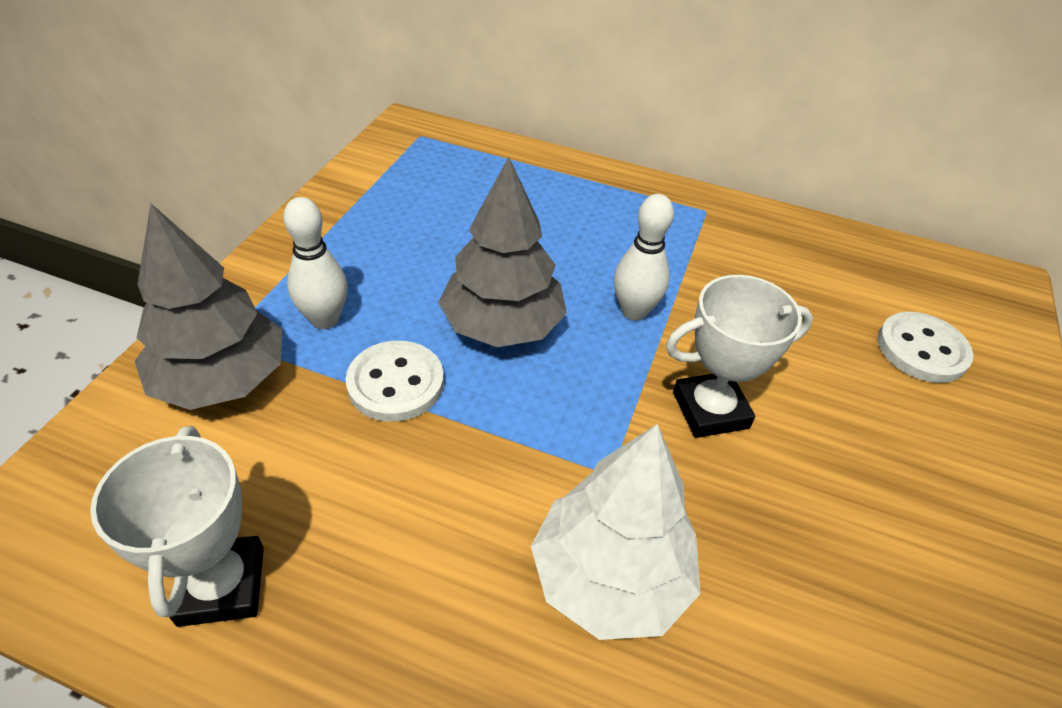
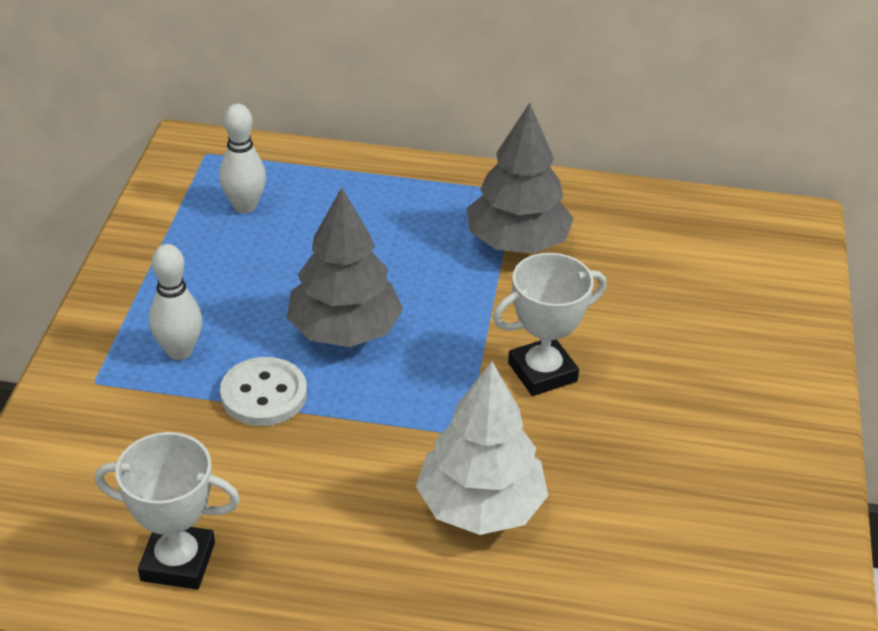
camera: 10 degrees left, 5 degrees down
(222, 379) = (108, 416): grey tree -> grey tree (517, 242)
(222, 585) = (178, 562): white trophy -> white trophy turned 60 degrees counterclockwise
(634, 311) = (462, 299): white bowling pin -> white bowling pin (245, 206)
(921, 349) = (722, 292): white button -> none

